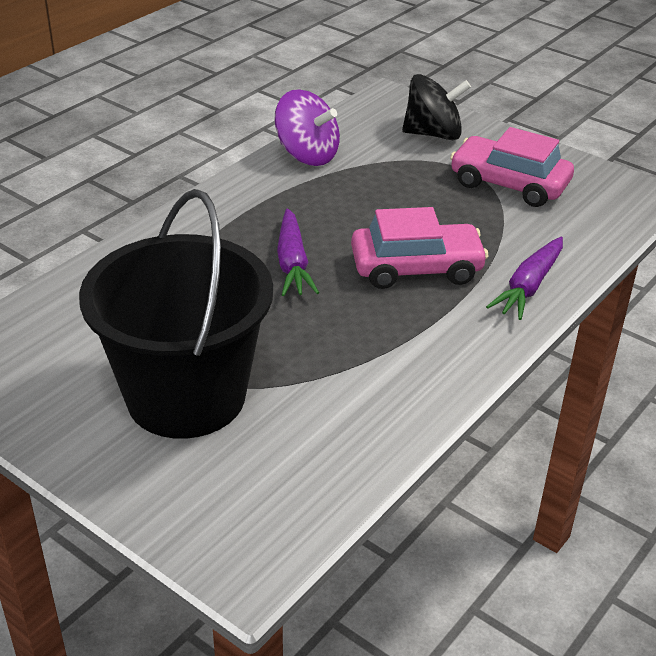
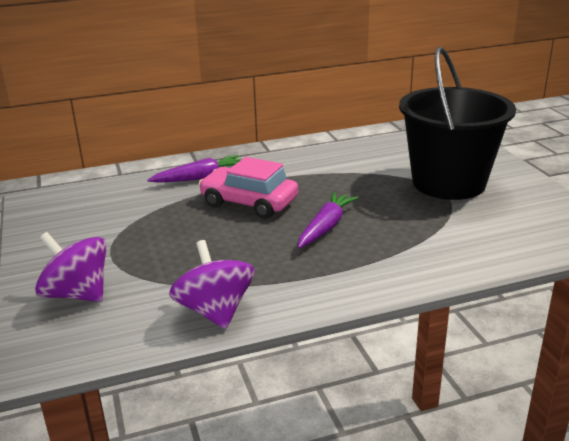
camera: 145 degrees left, 10 degrees down
(433, 134) = (77, 294): black spinning top -> purple spinning top
(509, 184) = (102, 233): pink car -> none

